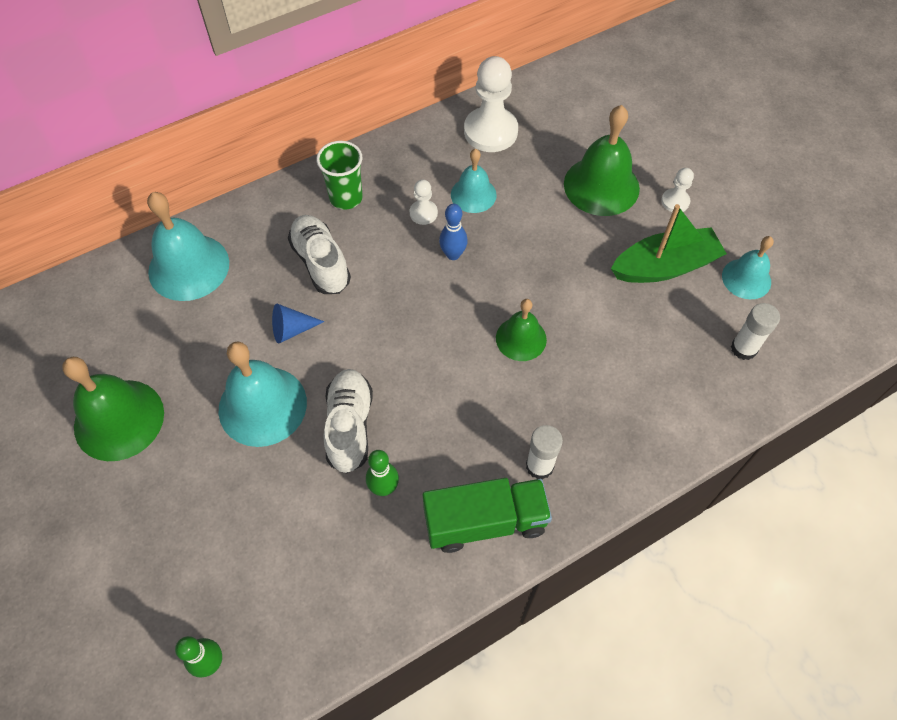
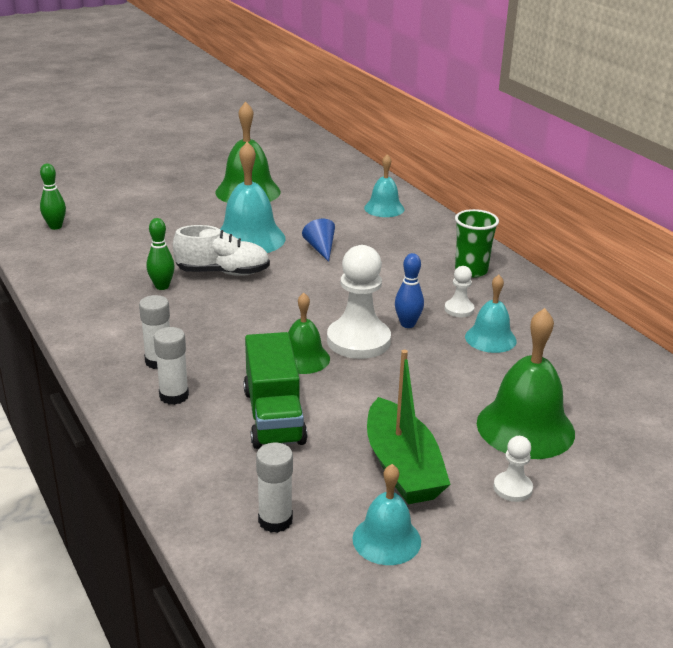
camera: 90 degrees right, 30 degrees down
(189, 267) = (384, 208): turquoise bell -> turquoise bell, size x0.60
(321, 263) = (392, 260): white shoe -> none
(485, 521) = (114, 331): green truck -> green truck (274, 416)
(490, 131) = (589, 353): white pawn -> white pawn (358, 341)
(596, 443) = (174, 396): none -> white glue stick

